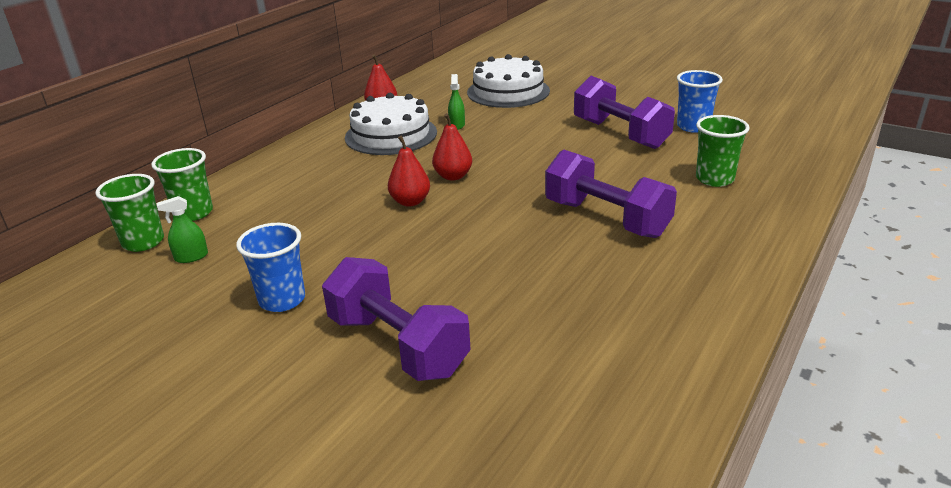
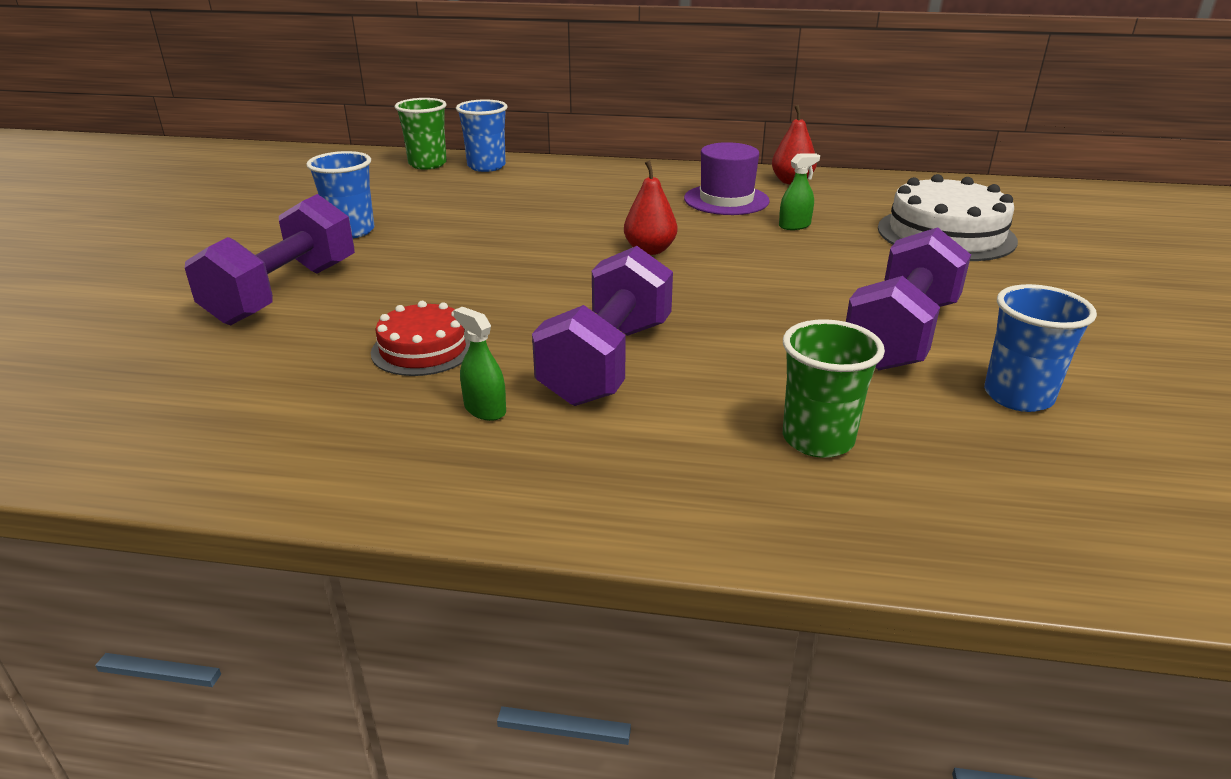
camera: 65 degrees right, 0 degrees up
(191, 257) = (410, 184): green spray bottle -> green spray bottle (485, 409)
(193, 213) = (486, 166): green cup -> blue cup
(391, 135) = (726, 200): white cake -> purple hat
(410, 202) = (569, 242): red pear -> none
(550, 283) = (423, 349): none -> red cake

